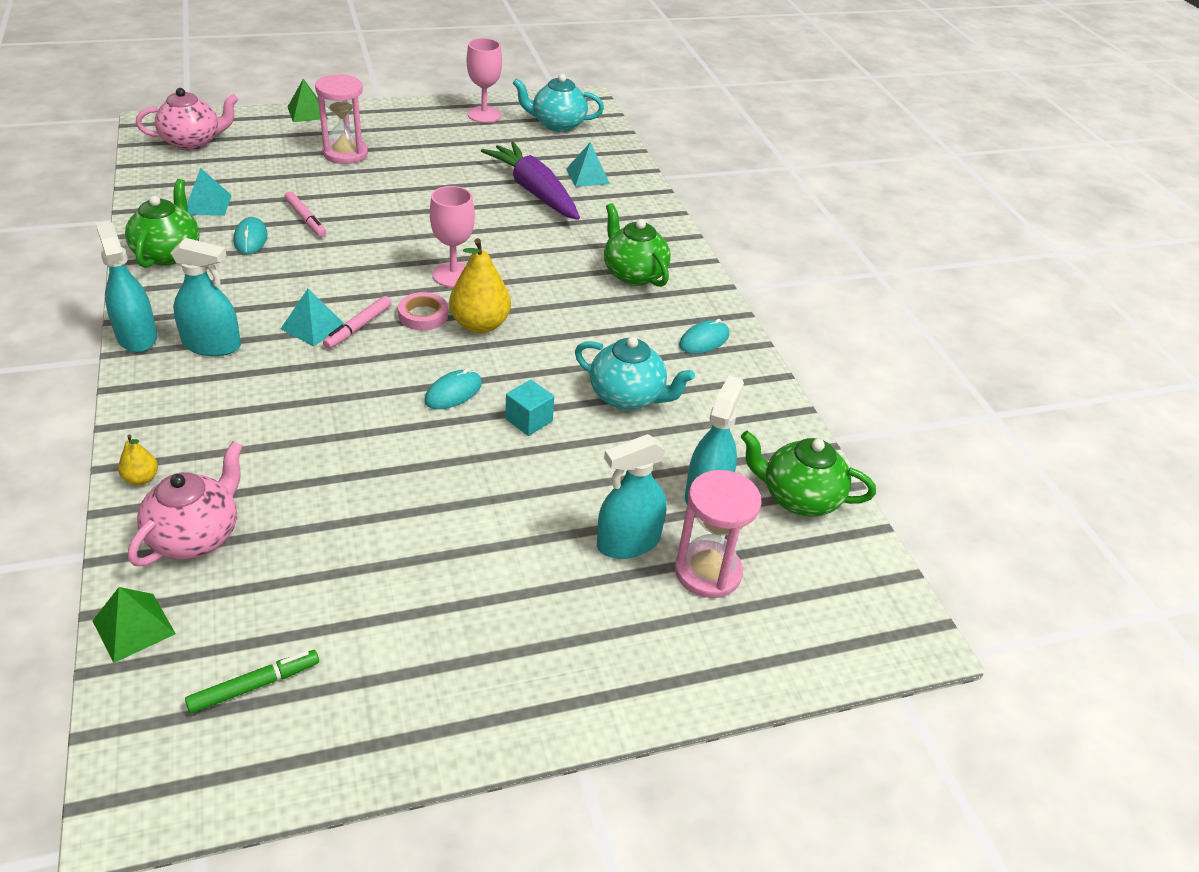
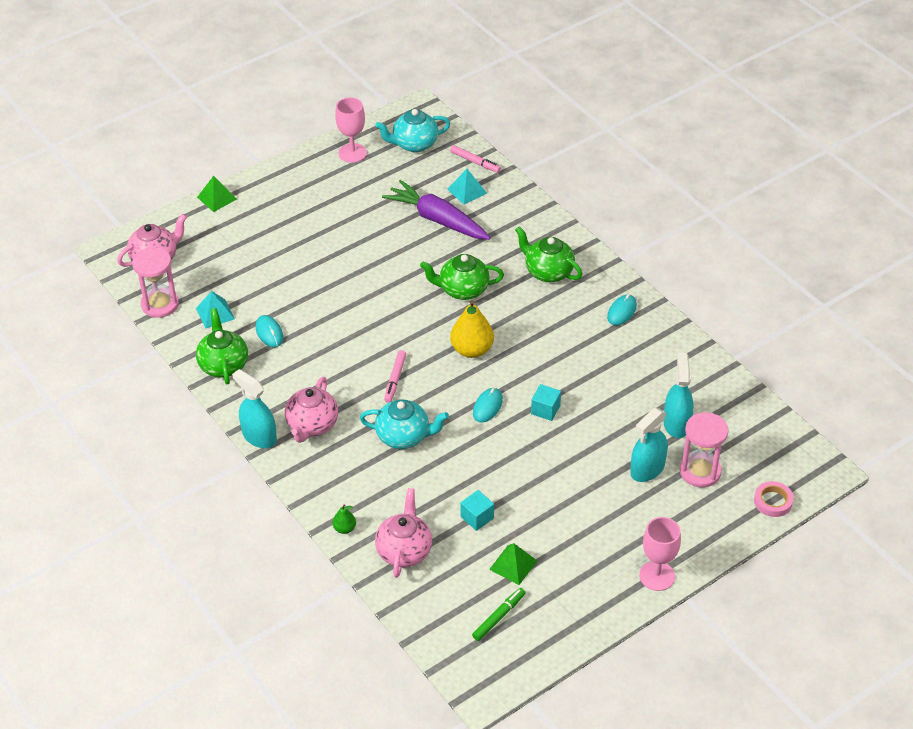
camera: 15 degrees left, 5 degrees up
(133, 627) = (412, 611): green pyramid -> green pyramid (513, 565)
(141, 479) = (344, 528): yellow pear -> green pear
(212, 345) = (312, 425): turquoise spray bottle -> pink teapot
(306, 219) = (294, 302): pink marker -> pink marker (475, 162)
(313, 327) = (365, 389): turquoise pyramid -> none
(334, 526) = (477, 517): none -> turquoise cube
(345, 153) = (276, 230): pink hourglass -> pink hourglass (160, 304)
(423, 315) = (430, 355): pink tape -> pink tape (773, 501)
(453, 275) = (428, 315): pink goblet -> pink goblet (657, 576)
(628, 397) = (596, 372): turquoise teapot -> turquoise teapot (404, 436)
(799, 498) = (730, 407): green teapot -> green teapot (462, 290)

